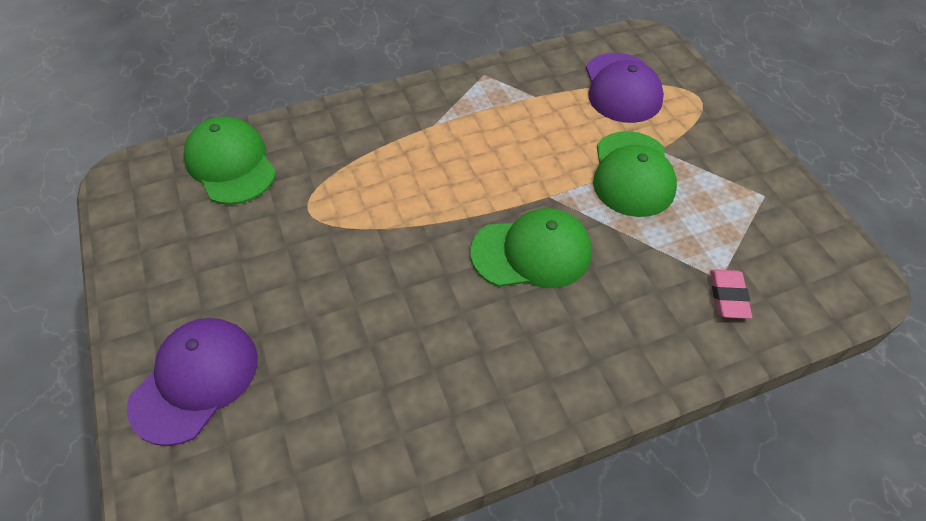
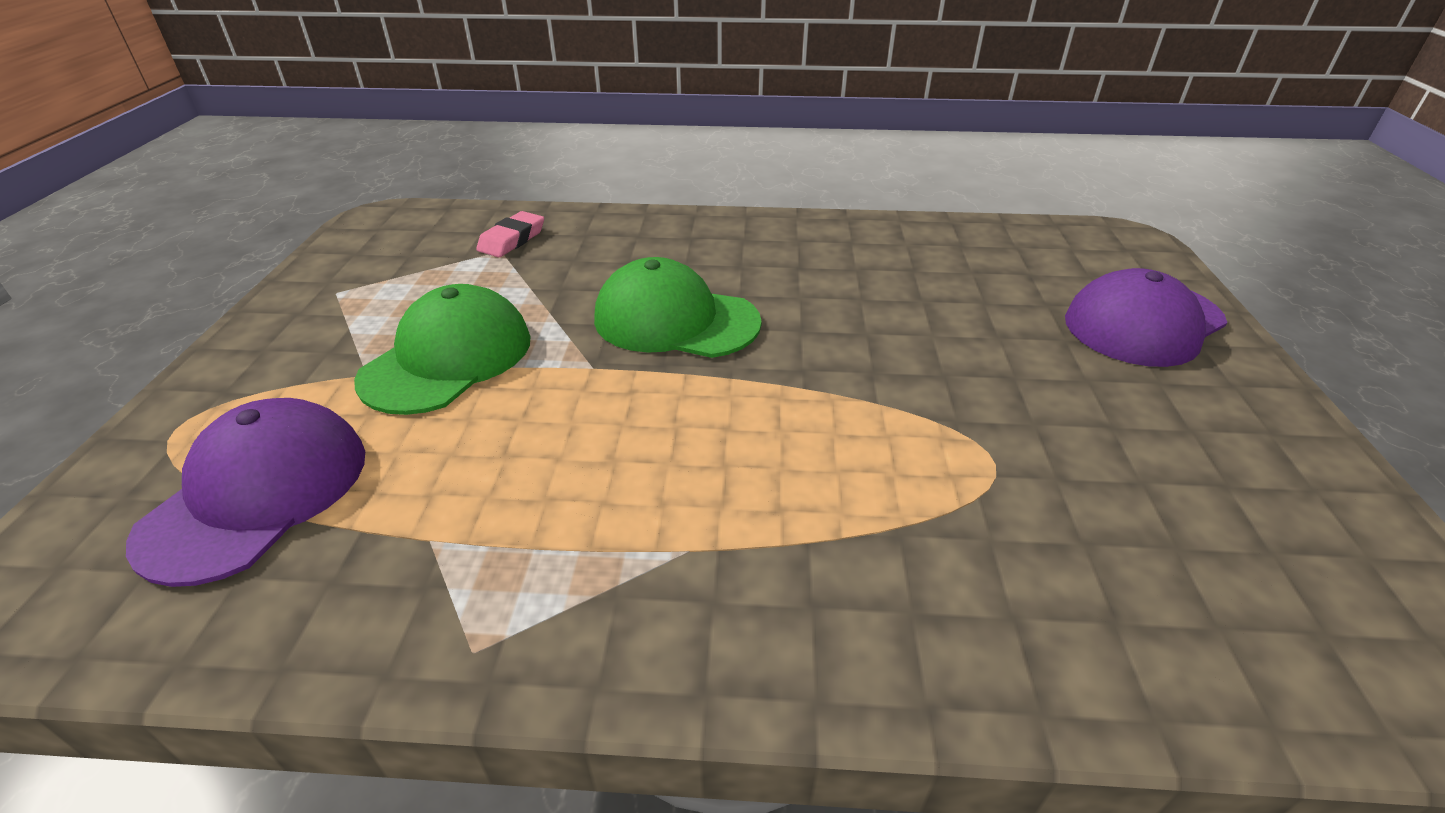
camera: 155 degrees left, 15 degrees down
(231, 164) = (1184, 617): green cap -> none

